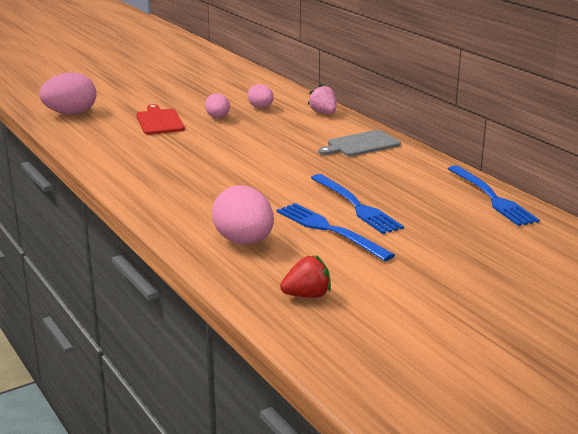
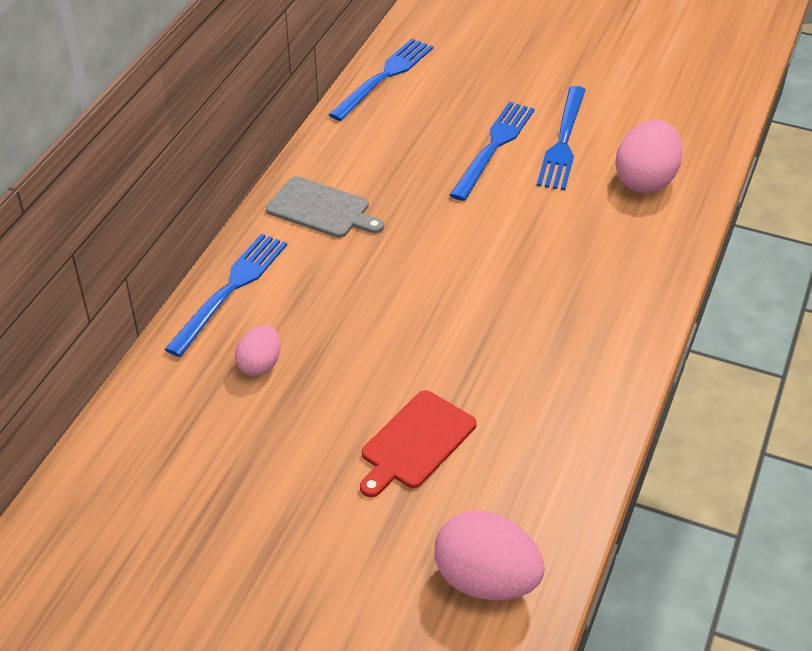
camera: 125 degrees left, 20 degrees up
(218, 118) = (343, 386): pink egg -> none
(307, 295) = (682, 107): red strawberry -> none
(323, 113) = (230, 290): pink strawberry -> blue fork

